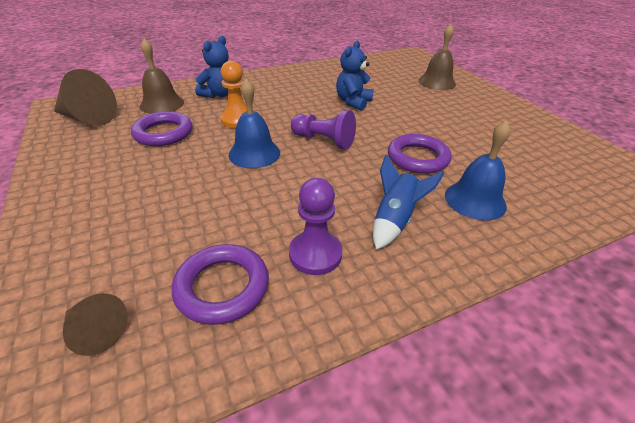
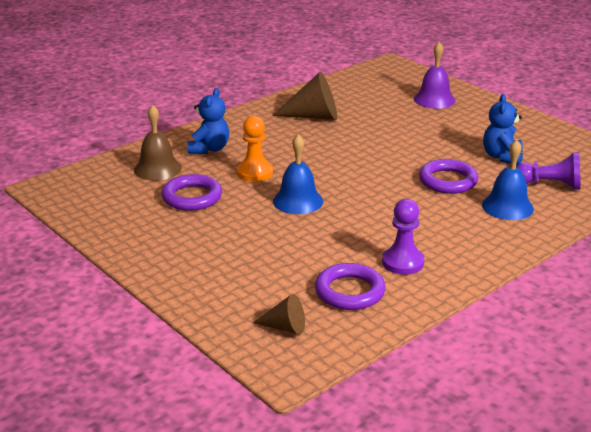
camera: 15 degrees left, 10 degrees down
(88, 118) = (94, 195): brown cone -> brown cone (313, 116)
(324, 141) = (354, 179): purple pawn -> purple pawn (550, 185)
(353, 102) = (358, 136): blue teddy bear -> blue teddy bear (502, 157)
(394, 220) = (450, 231): blue rocket -> none
(436, 82) = (434, 99): brown bell -> purple bell

